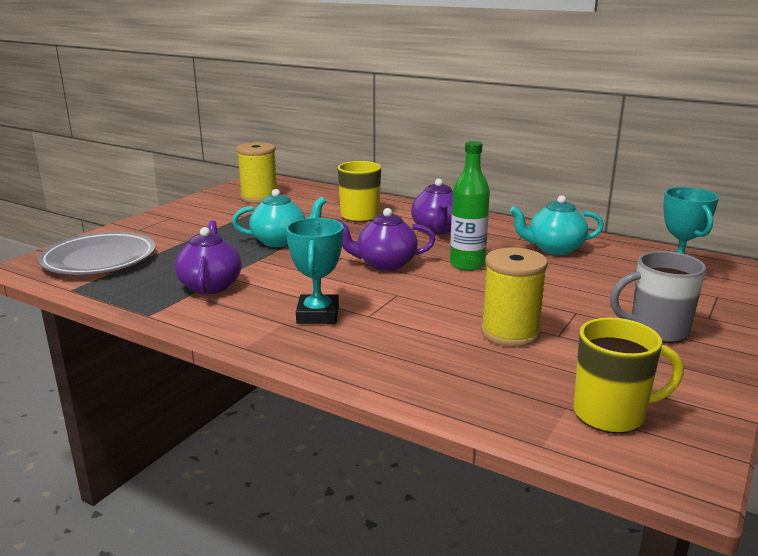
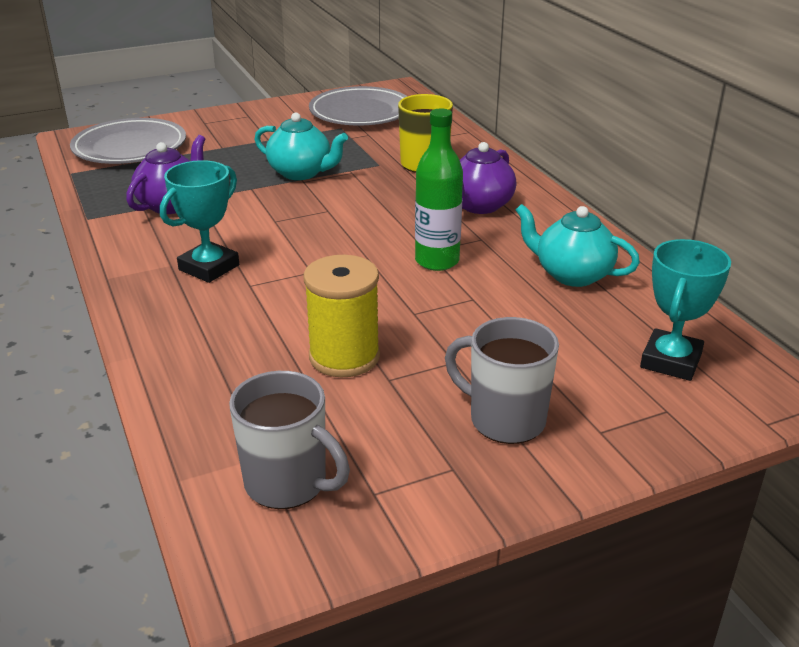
camera: 35 degrees right, 10 degrees up
(259, 198) = (361, 113): yellow spool -> grey plate
(385, 264) = (355, 232): purple teapot -> none
(611, 414) = (288, 484): yellow mug -> grey mug

